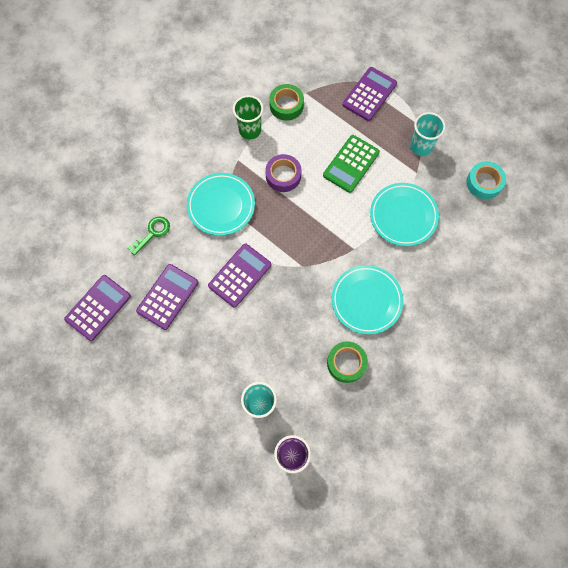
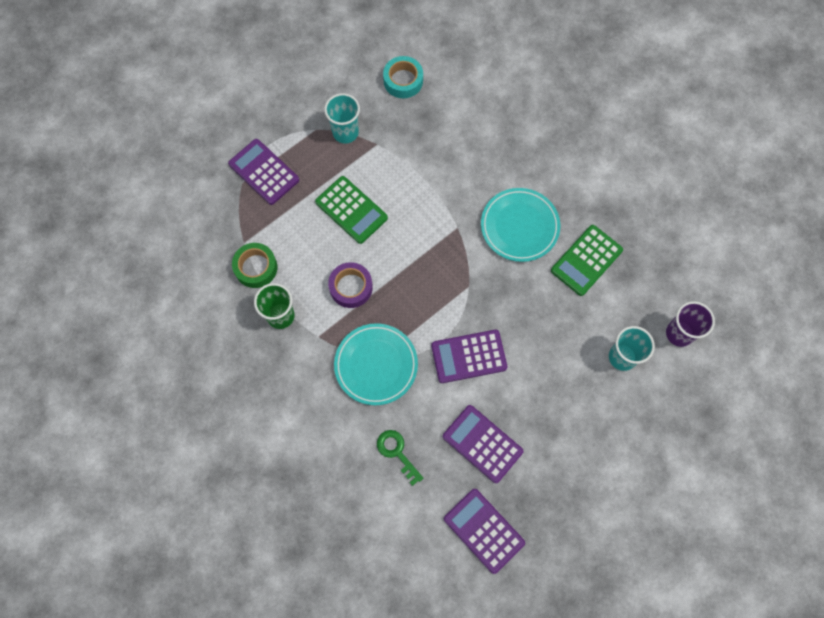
camera: 80 degrees left, 0 degrees up
(240, 275) = (469, 356): purple calculator -> purple calculator turned 60 degrees counterclockwise
(346, 363) = (586, 260): green tape -> green calculator
(403, 216) = (427, 169): turquoise plate -> none

